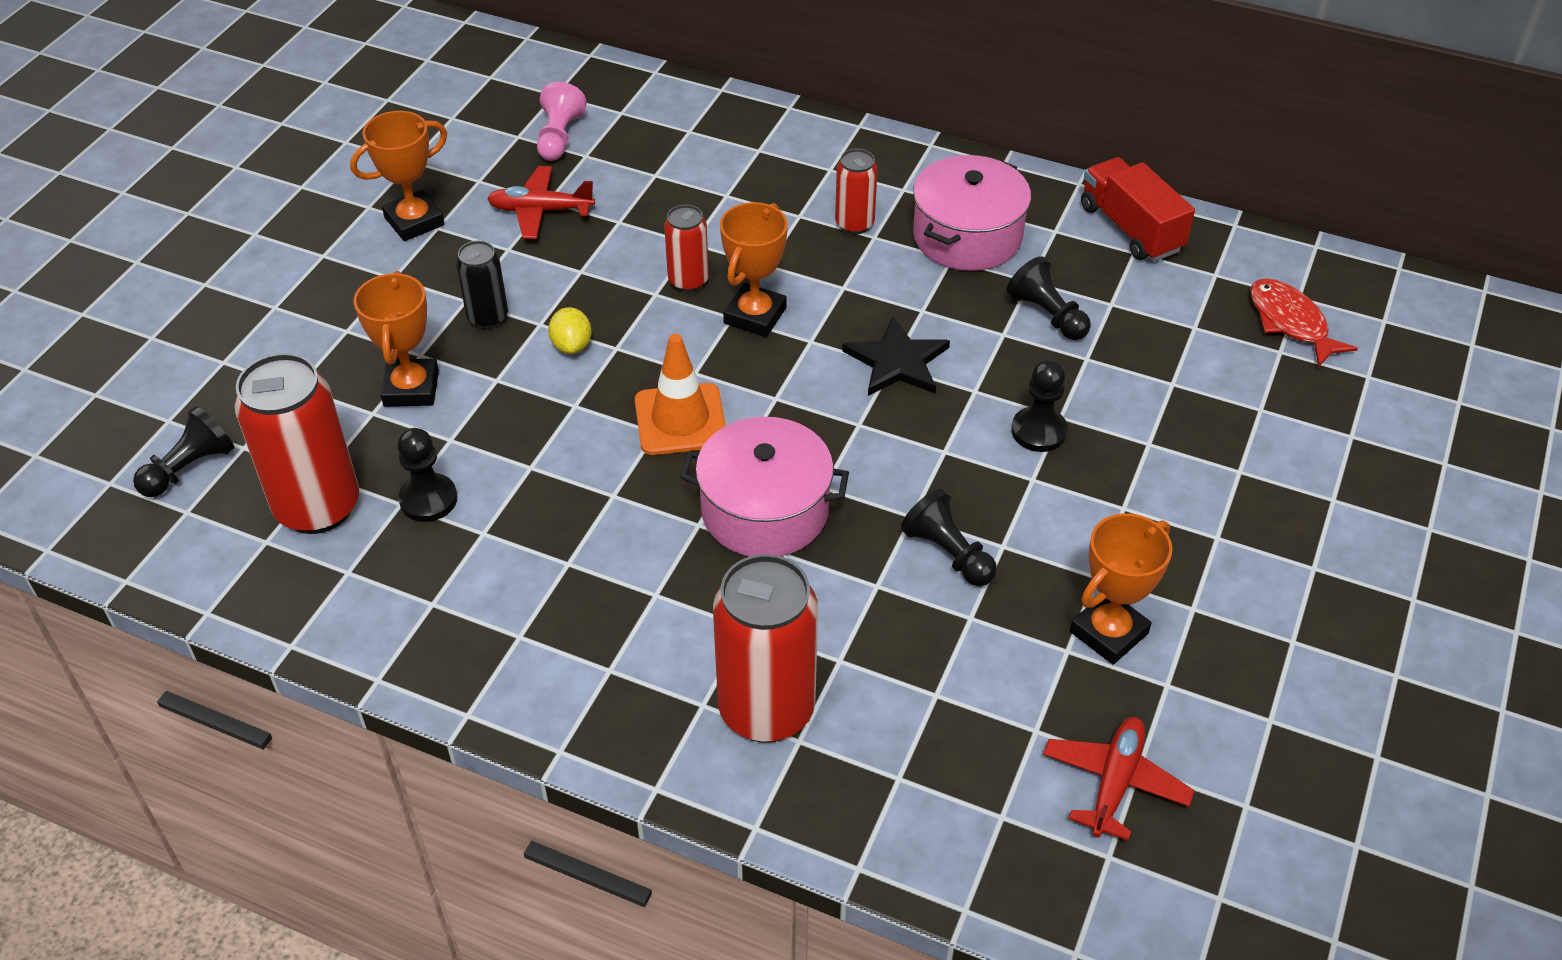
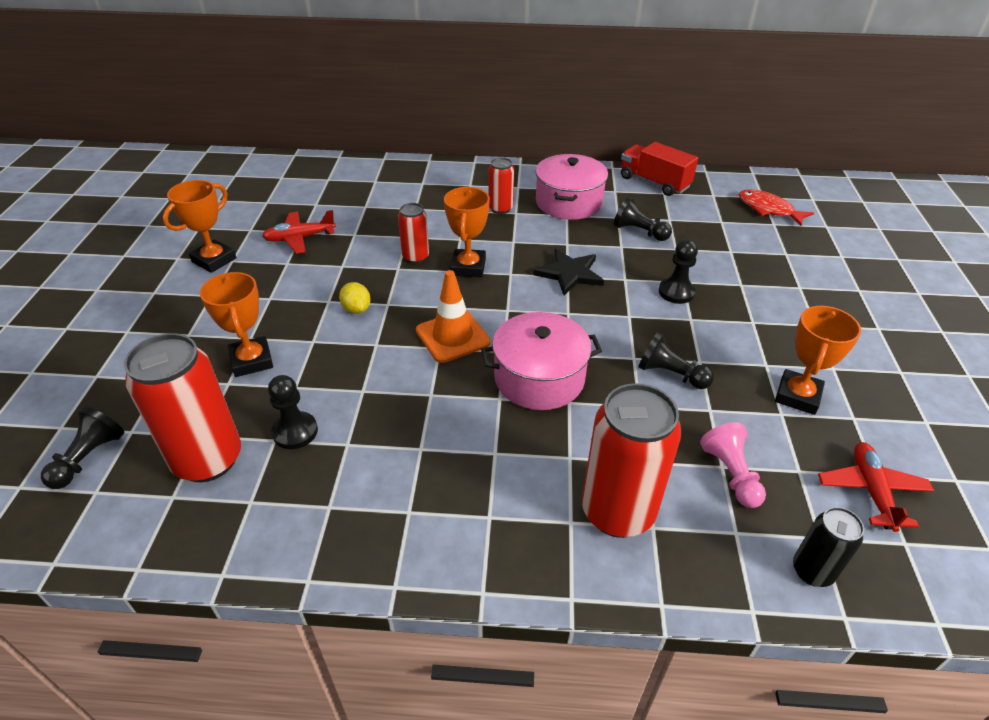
camera: 20 degrees left, 5 degrees down
(488, 317) = (290, 305): black can -> black can (812, 571)
(559, 137) = (294, 198): pink pawn -> pink pawn (731, 474)

